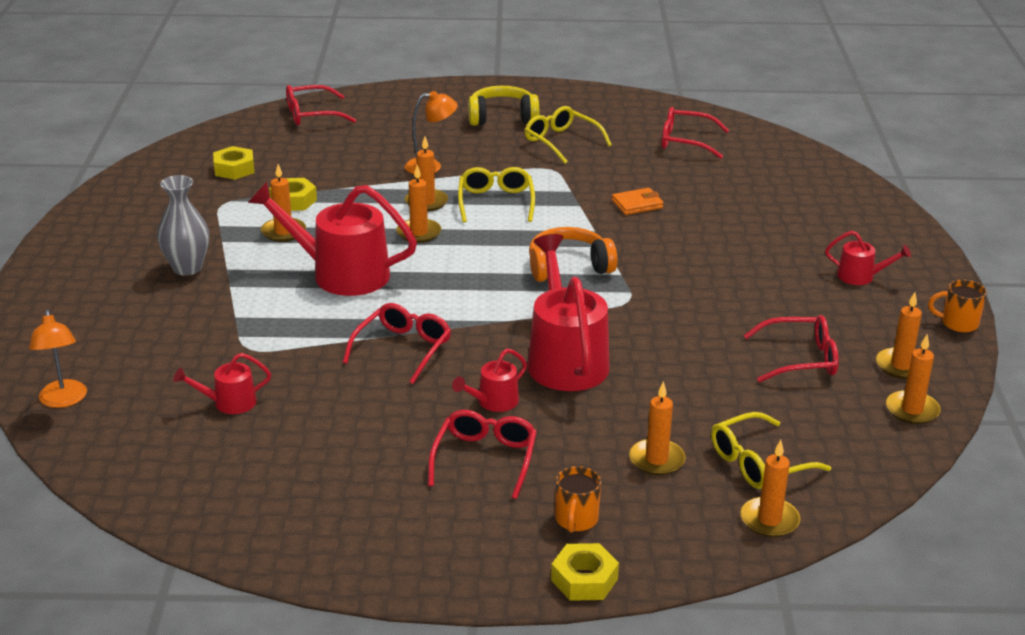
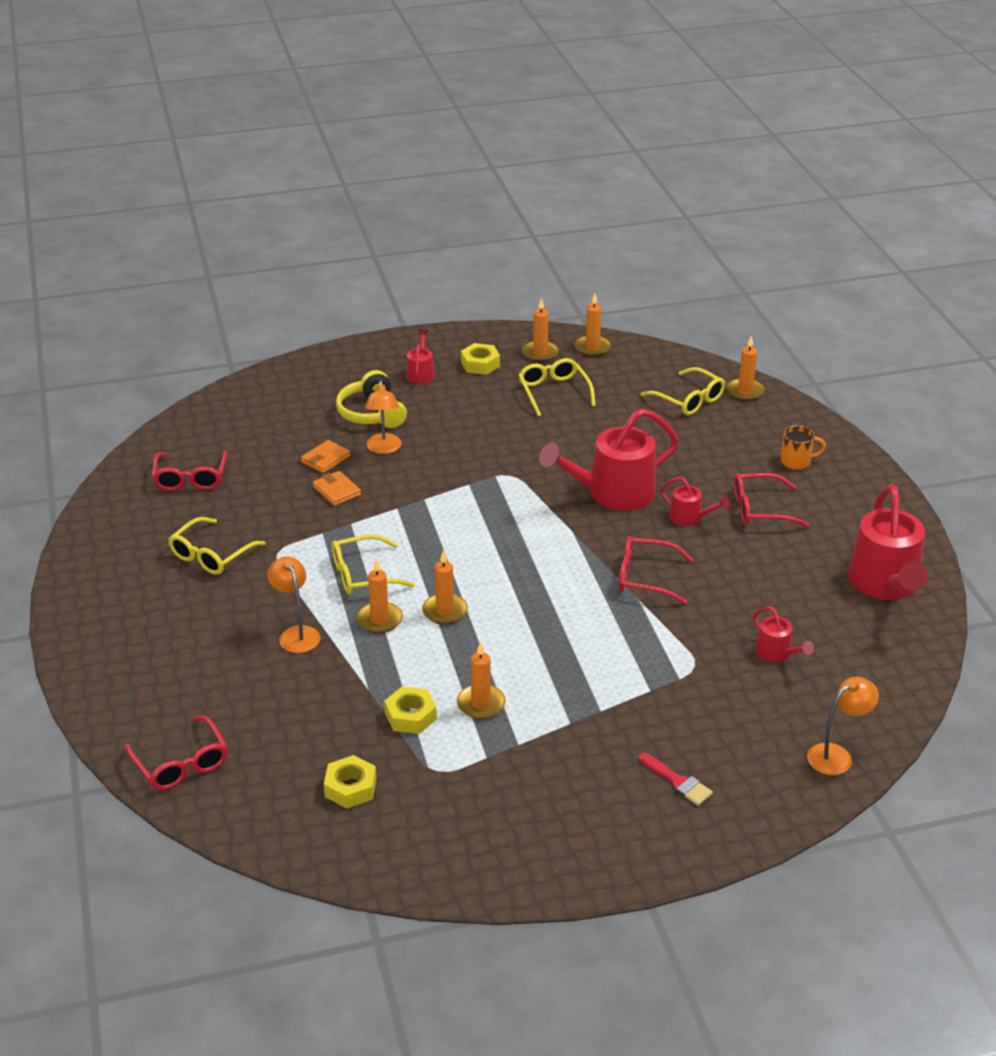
camera: 105 degrees left, 5 degrees up
(112, 306) = (677, 781): none -> red brush
(187, 268) = (582, 752): grey vase -> none
(341, 274) = (543, 642): red watering can -> red watering can (885, 584)
(502, 118) = (158, 606): yellow headphones -> yellow headphones (372, 413)
(568, 267) = (470, 512): orange headphones -> none
(584, 579) = (849, 451): yellow nut -> yellow nut (480, 364)
(656, 460) = (712, 438): orange candle -> none
(696, 204) = (325, 459): none -> orange wallet
(705, 236) = (384, 449): none -> orange lamp
(801, 359) = (553, 392): red glasses -> yellow glasses
(958, 323) = (471, 333): orange mug -> none

